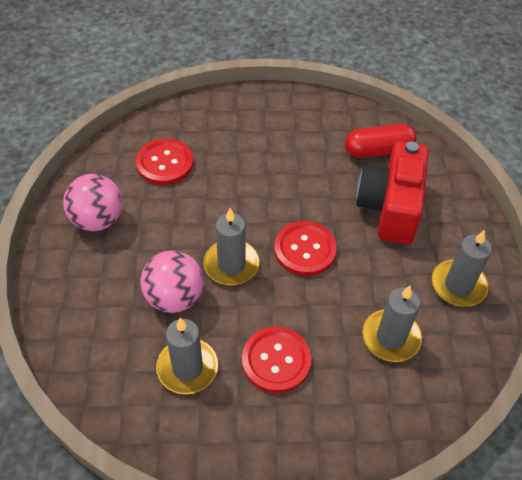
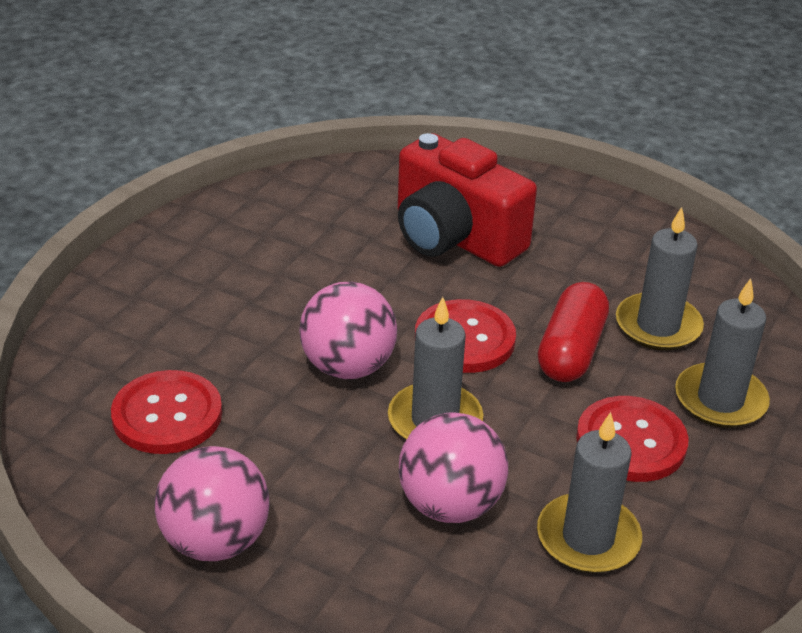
camera: 60 degrees left, 15 degrees down
(246, 211) = (348, 367): none -> pink ball
(378, 151) = (349, 205): red capsule -> red capsule (571, 350)
(458, 285) = (617, 240): grey candle -> grey candle (720, 400)

